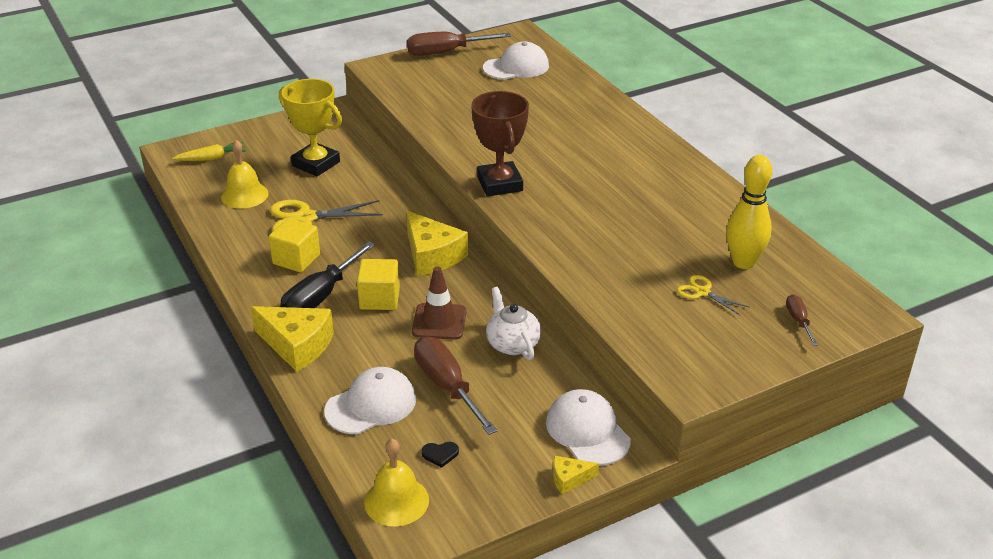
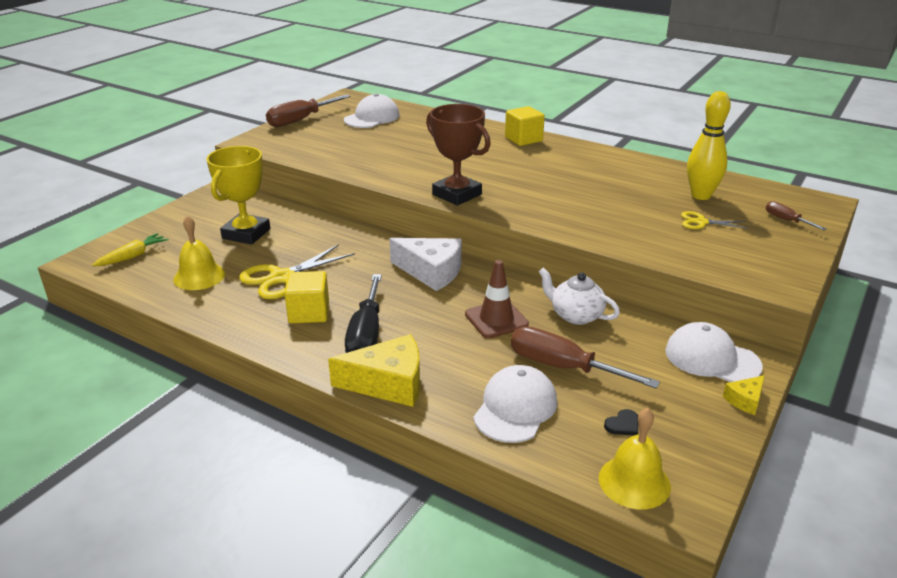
camera: 30 degrees left, 5 degrees down
(316, 164) = (246, 234): yellow trophy -> yellow trophy turned 75 degrees counterclockwise
(379, 299) = (423, 319): yellow cube -> yellow cube (523, 139)
(432, 255) = (431, 272): yellow cheese -> white cheese

